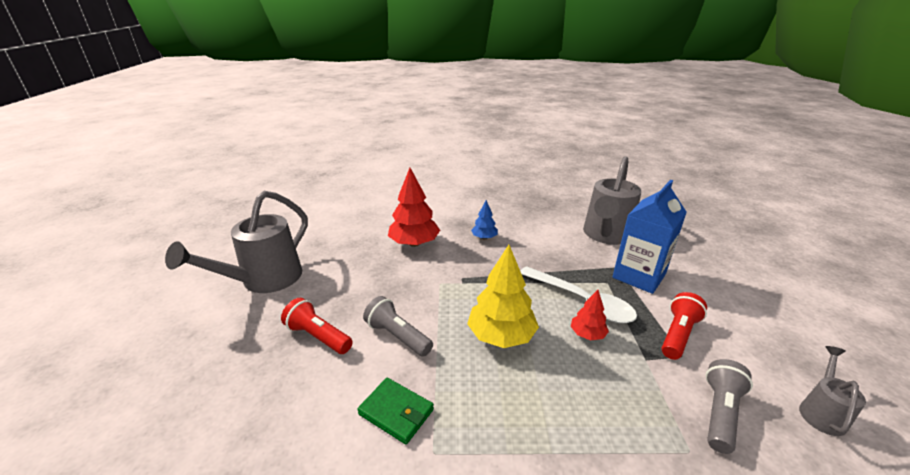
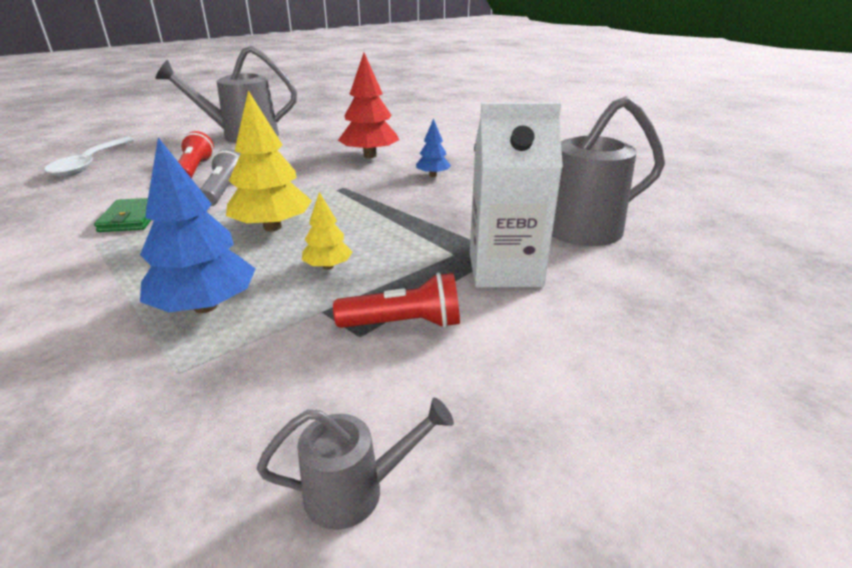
camera: 50 degrees right, 0 degrees up
(581, 301) = (388, 249): white spoon -> white spoon (91, 163)
(587, 334) = (328, 266): red tree -> yellow tree
(606, 411) = (205, 306): none -> blue tree
(639, 276) = (505, 270): blue carton -> white carton
(719, 413) = (265, 384): grey flashlight -> none

